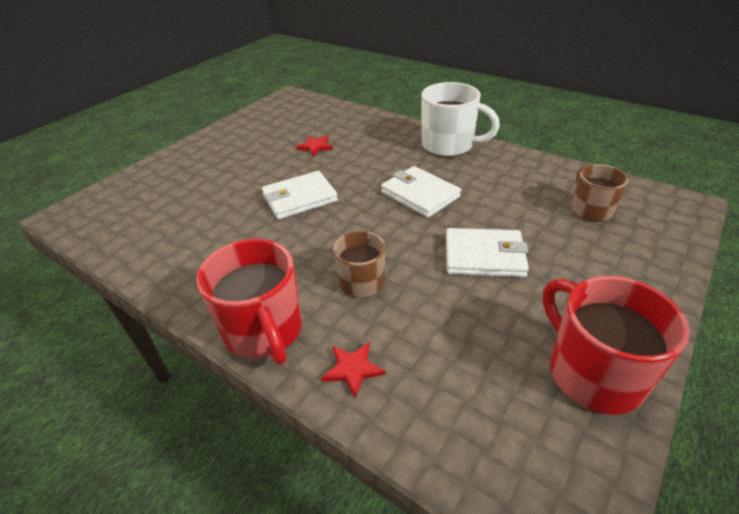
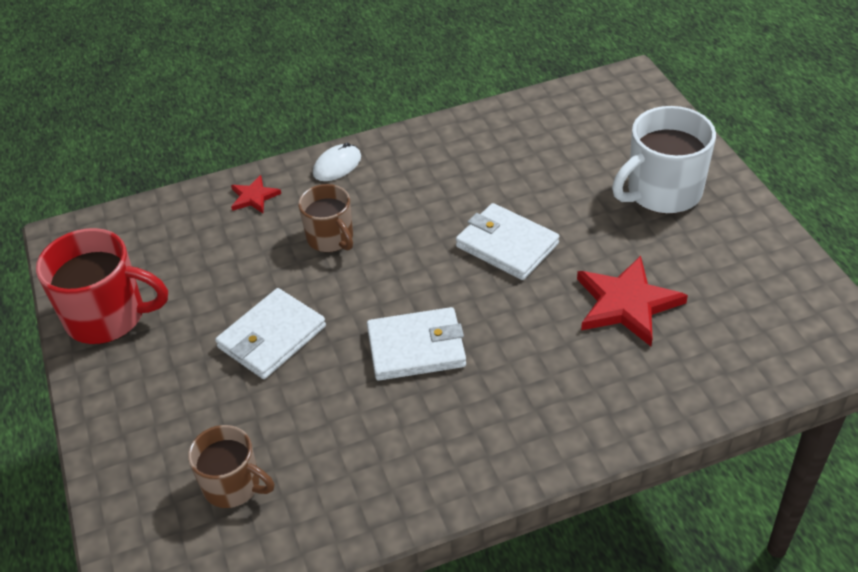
camera: 125 degrees right, 5 degrees up
(264, 331) = (337, 165): red mug -> white mouse
(300, 198) = (507, 245): white wallet -> white wallet turned 60 degrees counterclockwise
(315, 147) = (626, 304): red star -> red star, size x1.90
(449, 145) = (503, 450): white mug -> white mug (662, 192)

